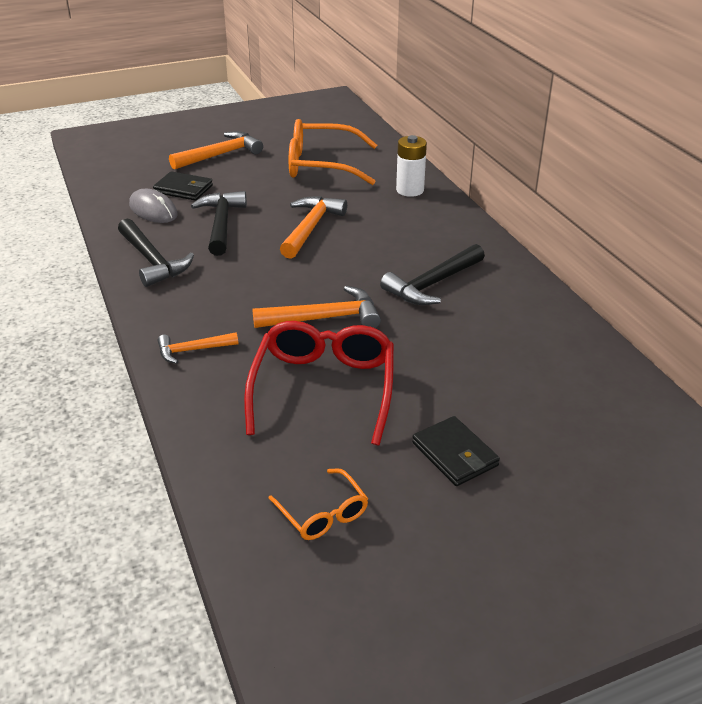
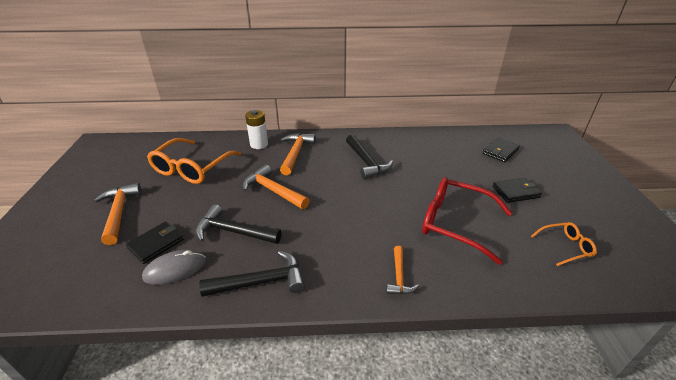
camera: 70 degrees left, 0 degrees up
(324, 318) = (384, 208): orange hammer -> orange hammer (296, 153)
(595, 432) = (500, 151): none -> black wallet

